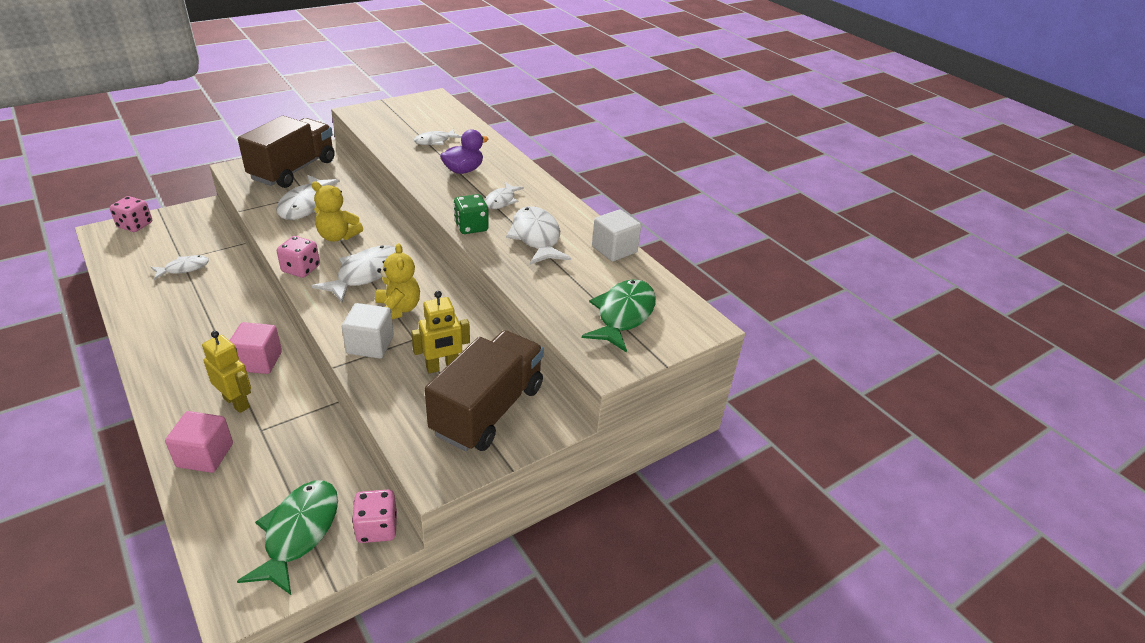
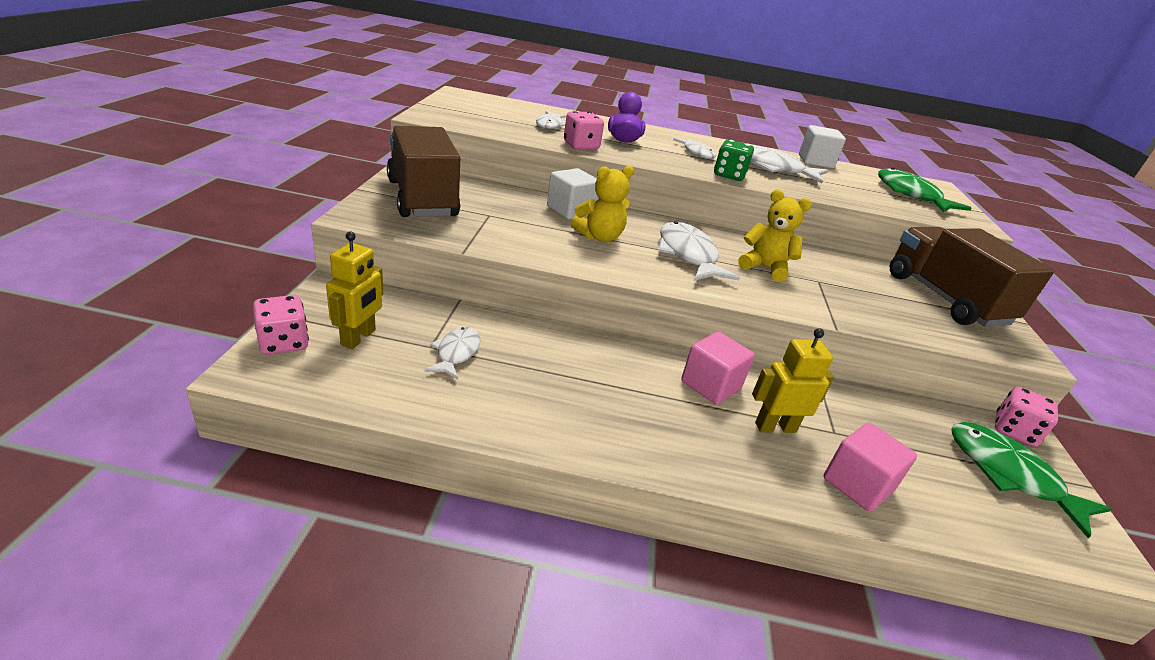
camera: 50 degrees left, 5 degrees down
(301, 269) = (640, 274): pink dice -> pink dice (581, 146)
(306, 205) = (511, 223): white fish -> none
(370, 345) = (813, 300): white cube -> white cube (570, 210)
(442, 367) = (872, 289): yellow robot -> yellow robot (359, 338)

